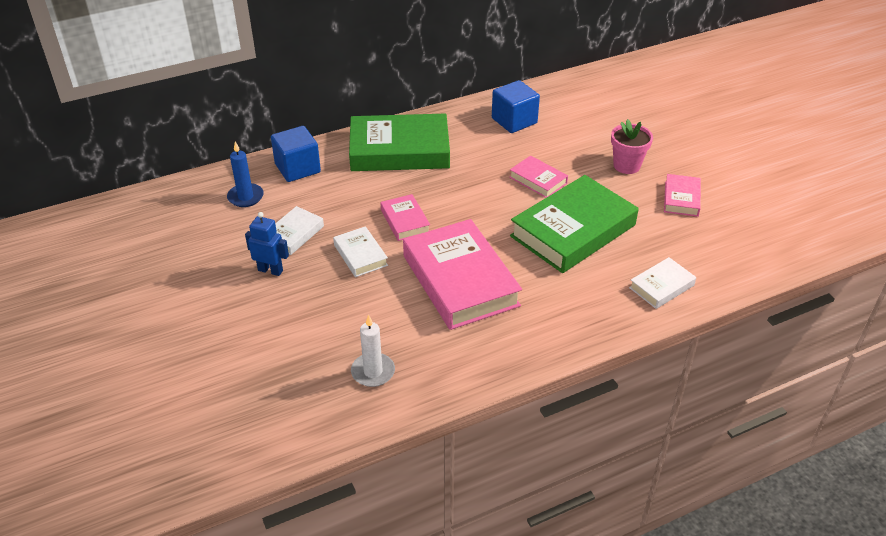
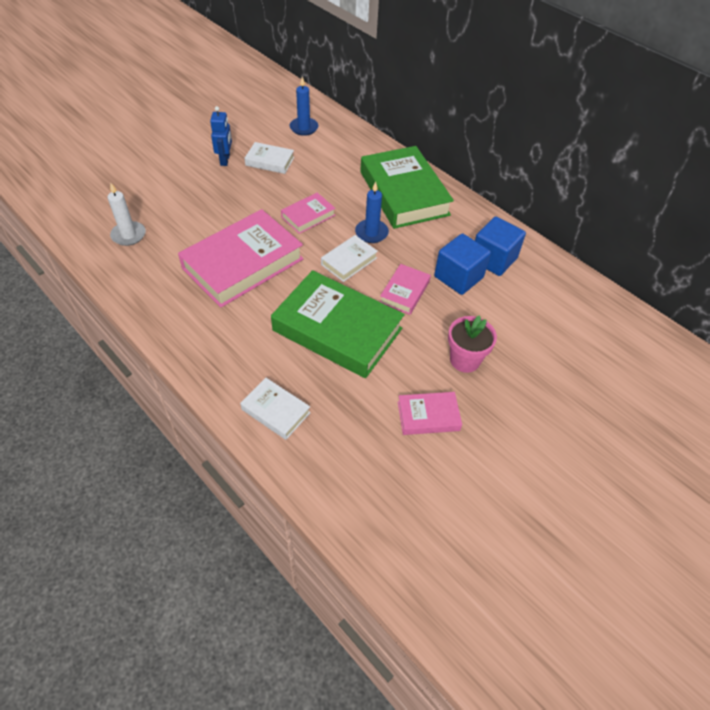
camera: 70 degrees right, 10 degrees up
(297, 168) = (350, 144): blue cube -> blue cube (458, 277)
(360, 255) = (256, 200): white book -> white book (349, 261)
(449, 183) = (371, 233): none -> blue candle

